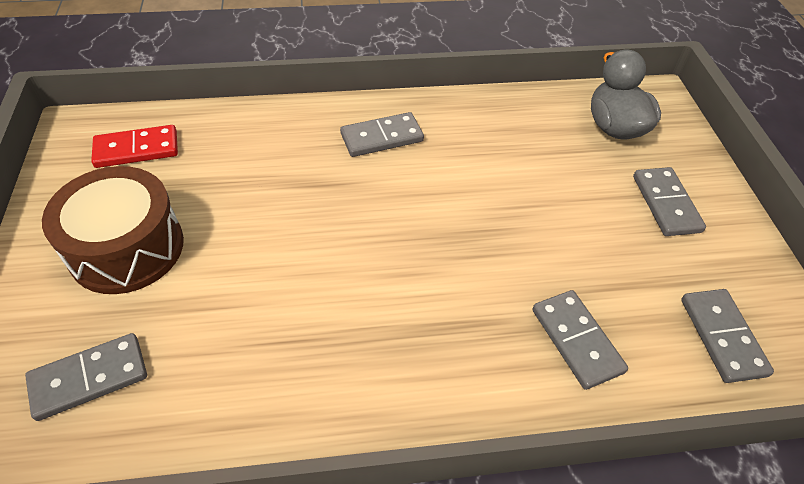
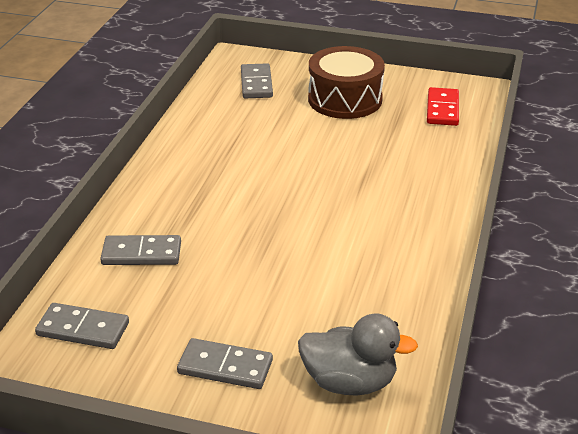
camera: 115 degrees right, 15 degrees down
(382, 138) = (405, 220): grey domino -> none

